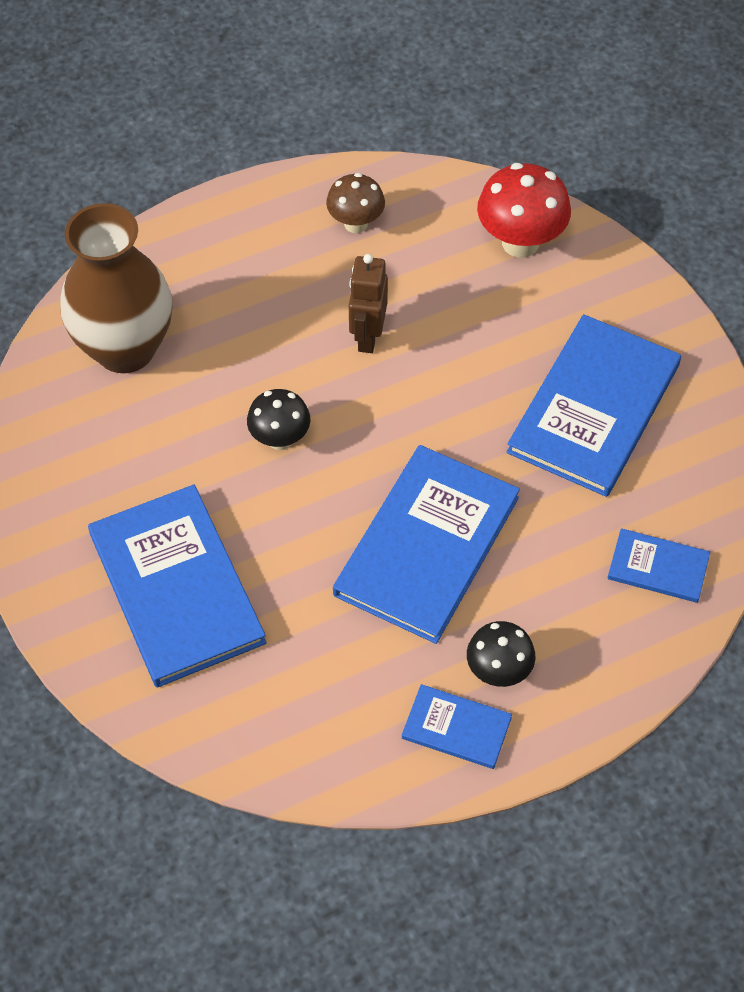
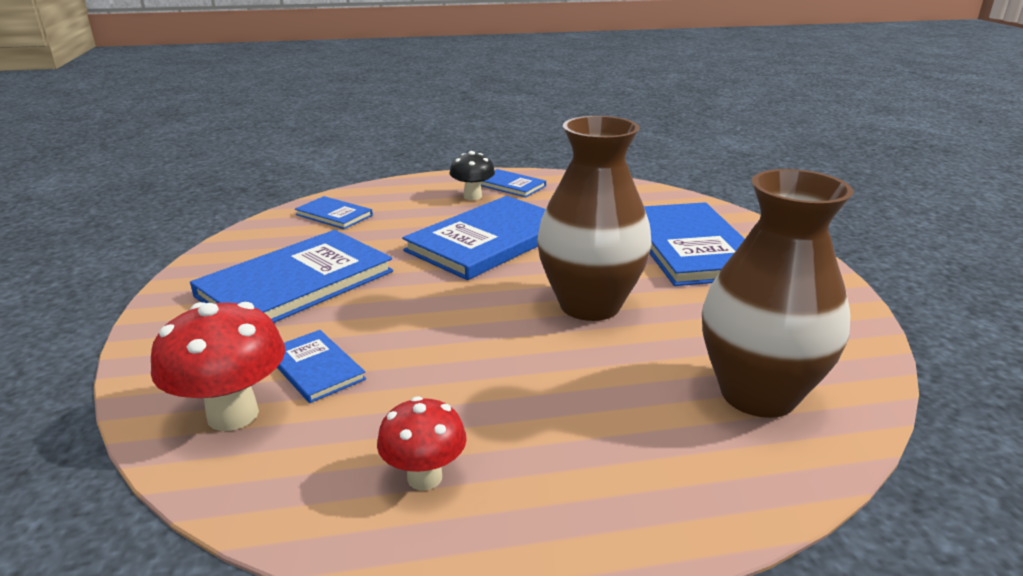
camera: 165 degrees left, 30 degrees down
(280, 439) = (590, 305): black mushroom -> brown vase
(356, 224) = (424, 477): brown mushroom -> red mushroom
(367, 336) = (471, 360): brown robot -> none
(492, 299) = (315, 368): none -> blue book

